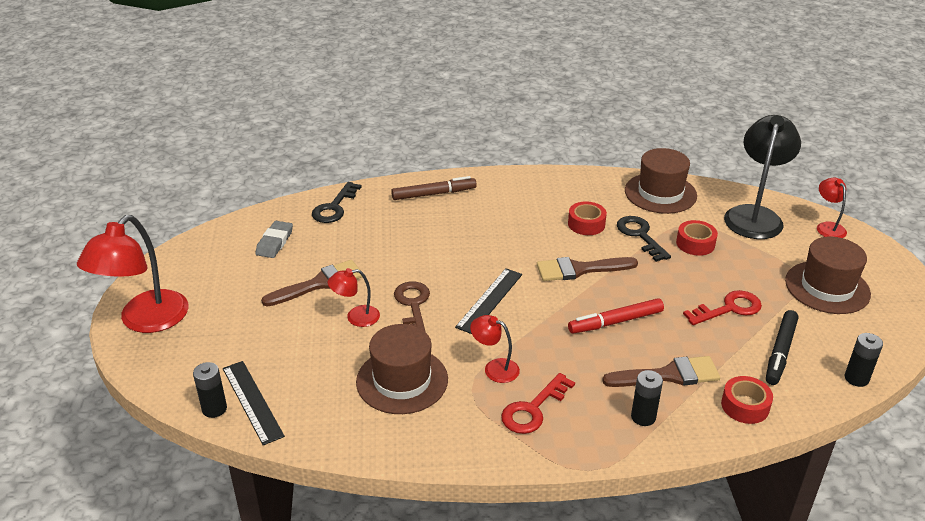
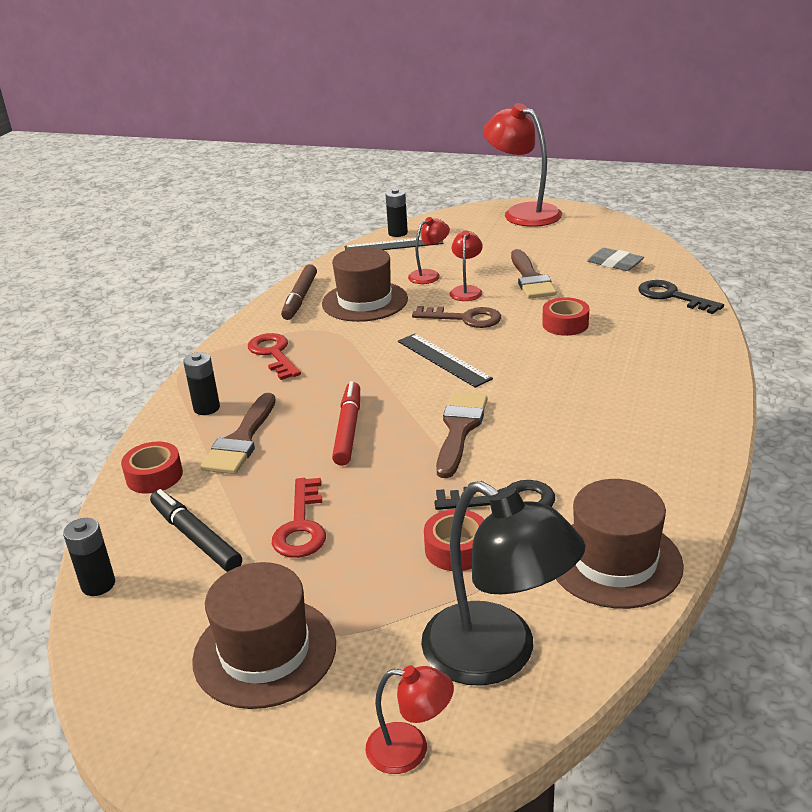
camera: 115 degrees right, 5 degrees down
(434, 194) = (682, 359): brown marker -> brown marker (300, 298)
(494, 368) = (341, 345): red lamp -> red lamp (429, 275)
(586, 224) = (558, 460): red tape -> red tape (565, 324)

